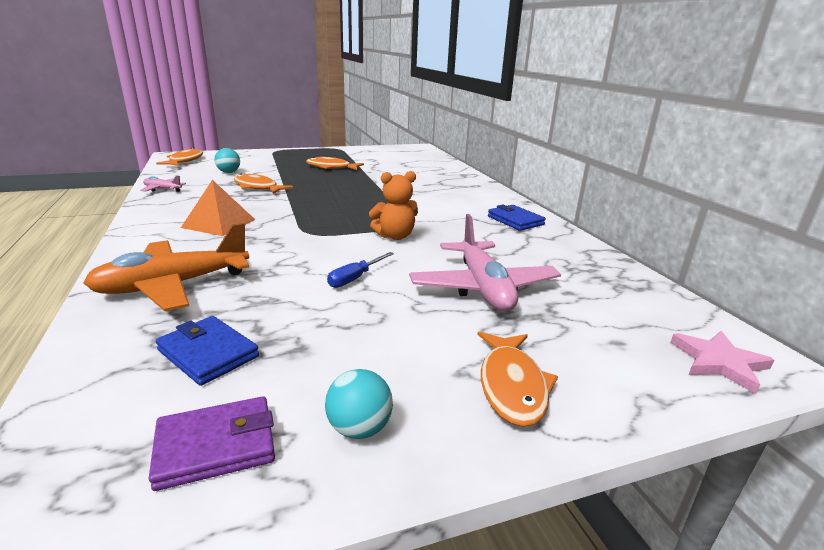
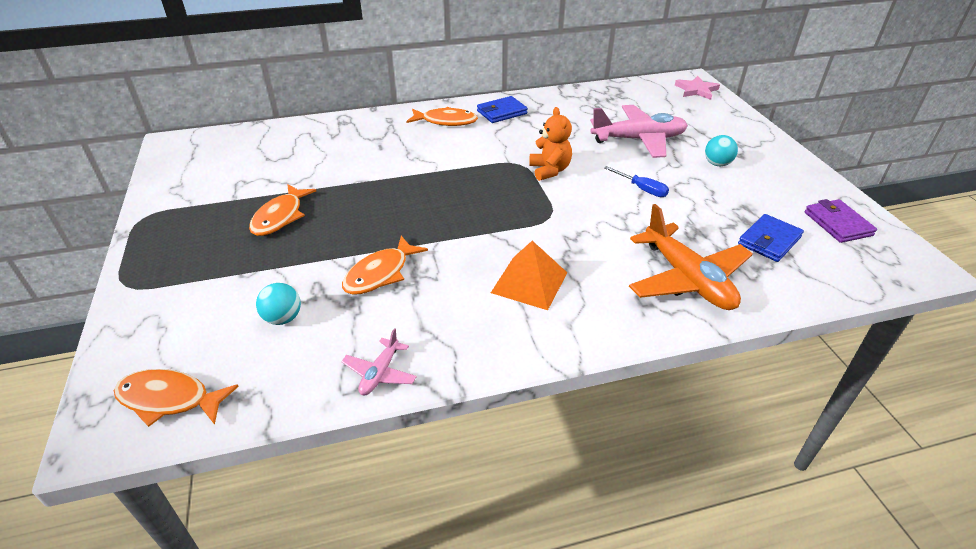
camera: 85 degrees left, 15 degrees up
(359, 428) = (800, 185): turquoise ball -> turquoise ball (717, 164)
(512, 386) = (744, 143): orange fish -> orange fish (446, 121)

